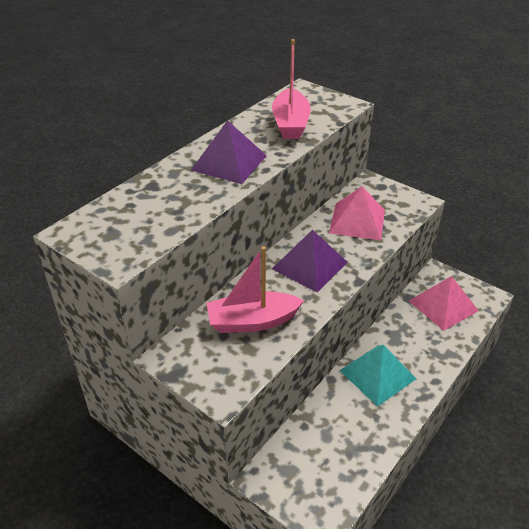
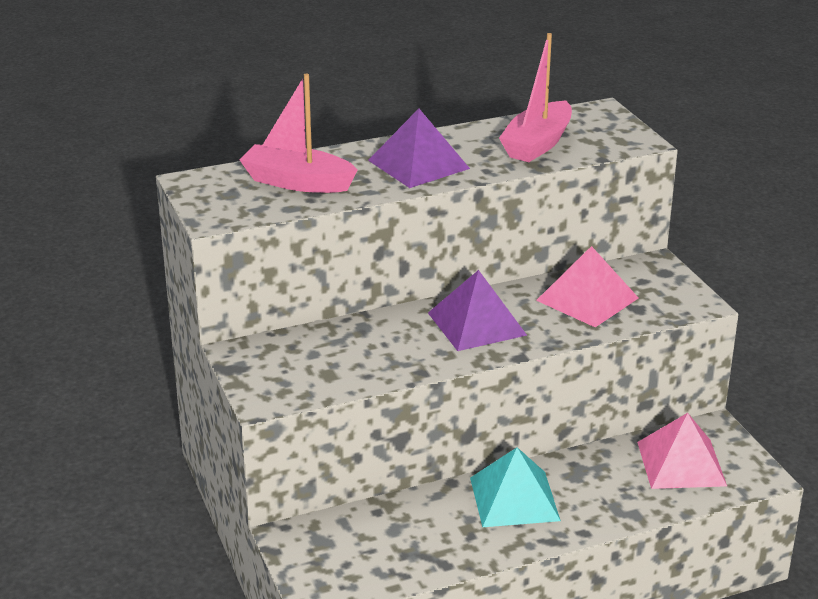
camera: 30 degrees right, 10 degrees down
(252, 321) = (355, 352): pink boat -> pink boat (297, 182)

